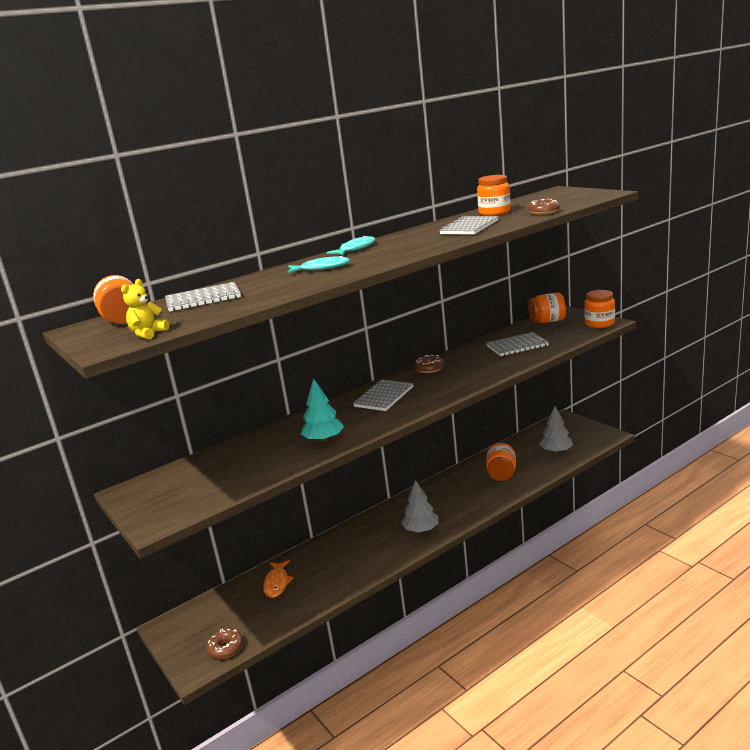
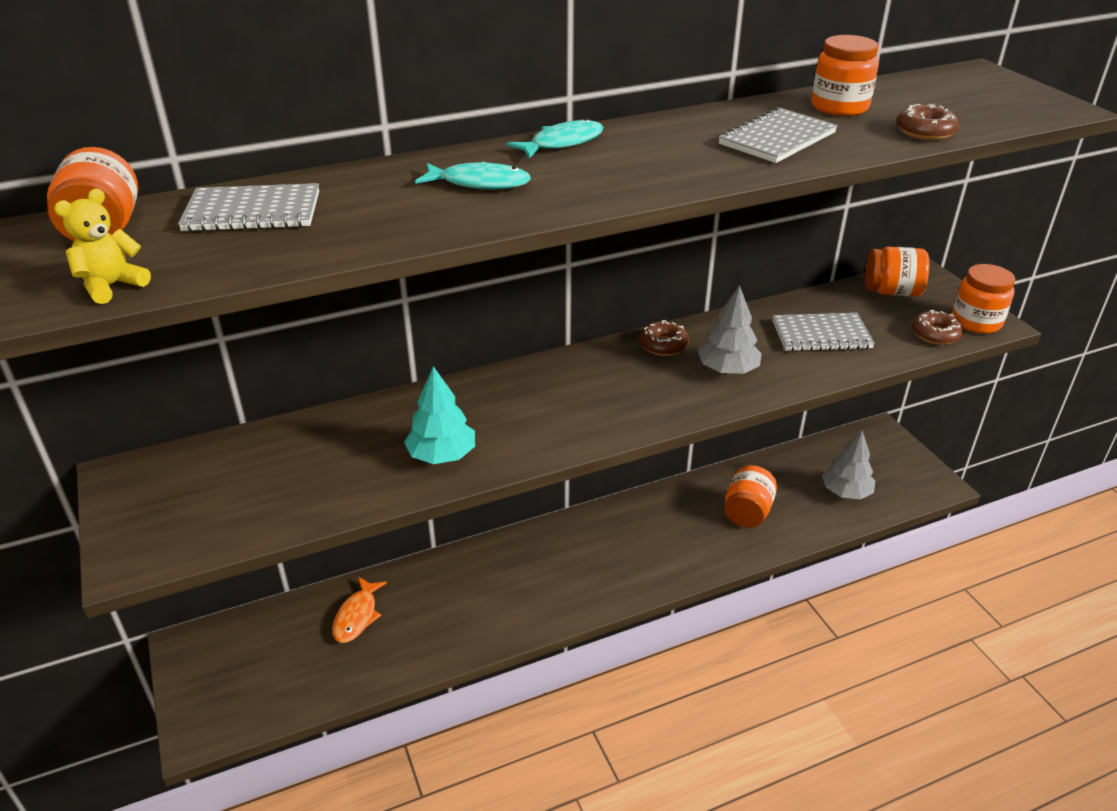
camera: 10 degrees right, 15 degrees up
(225, 648) = (248, 711): brown donut -> brown donut (935, 334)
(384, 397) = (569, 388): grey notebook -> none
(421, 530) = (591, 582): grey tree -> grey tree (727, 370)

